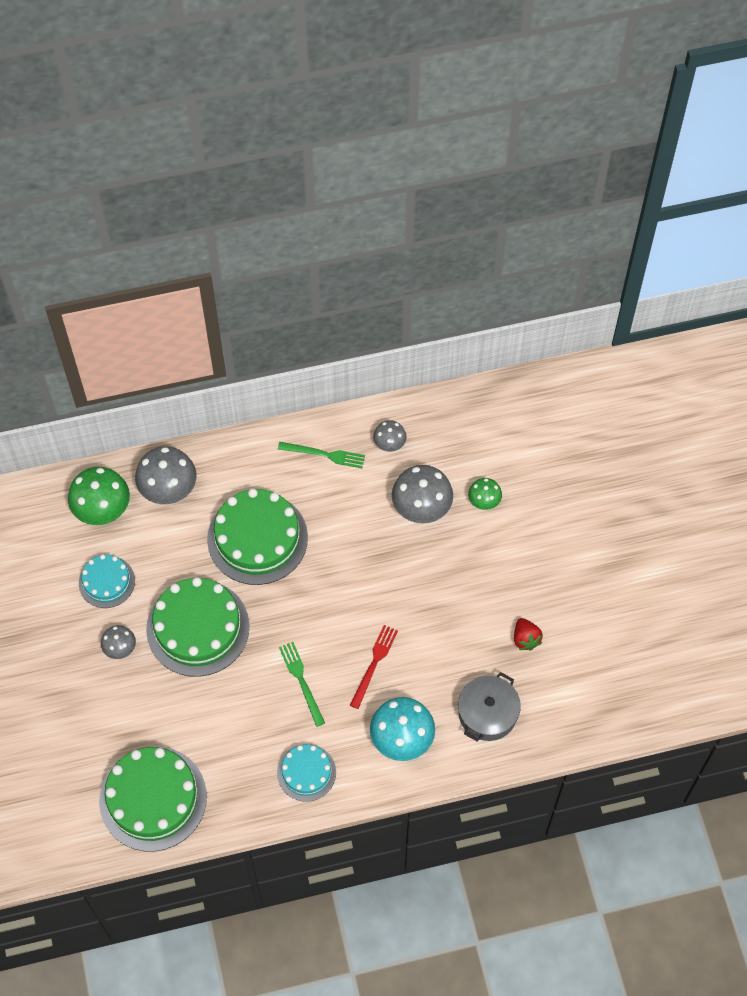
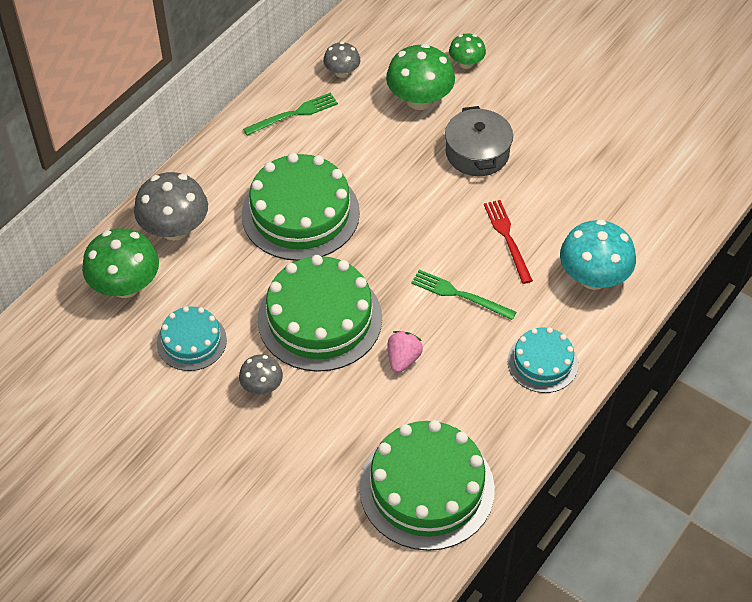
camera: 40 degrees left, 10 degrees down
(222, 698) = (403, 359): none -> pink strawberry
(421, 507) = (419, 99): grey mushroom -> green mushroom
(487, 713) = (641, 209): grey pot -> grey pot (477, 153)
(525, 639) = (609, 136): red strawberry -> none

